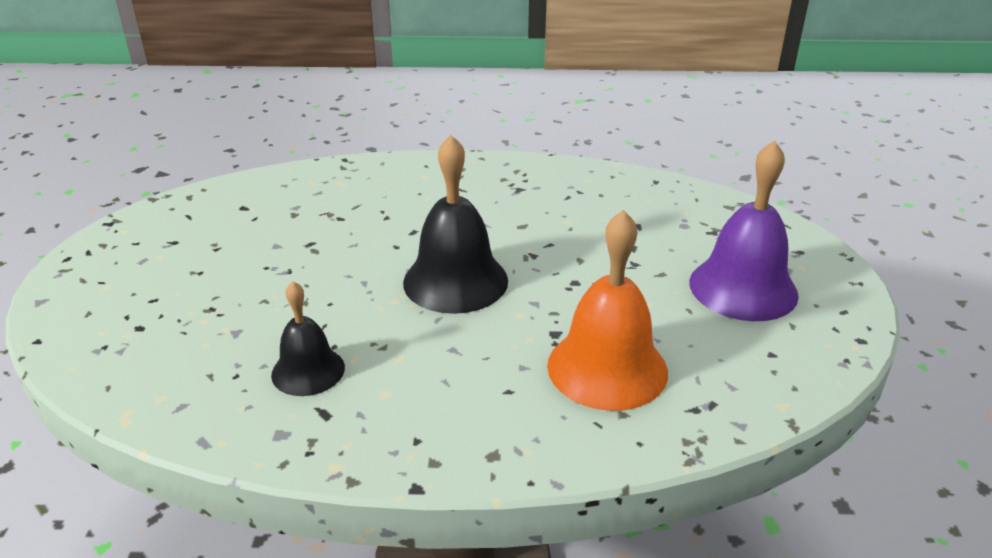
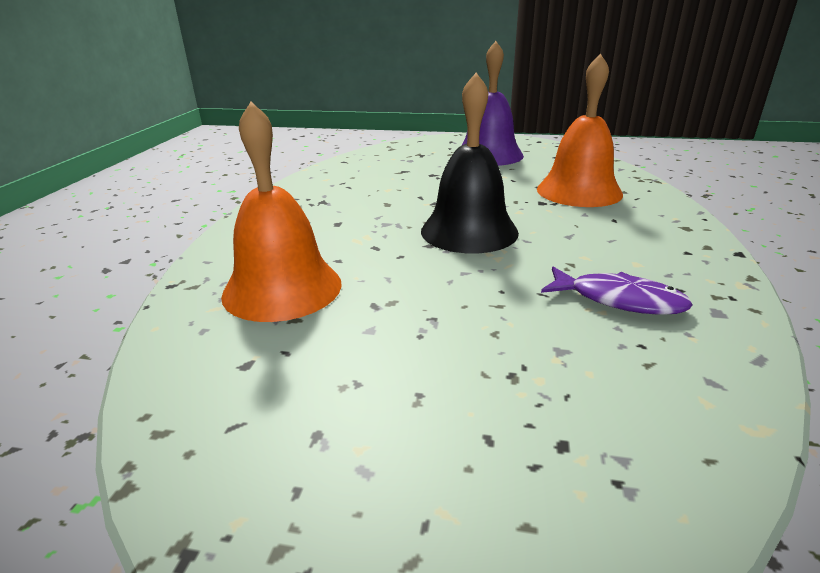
camera: 80 degrees left, 5 degrees down
(308, 371) = (619, 300): black bell -> purple fish
(337, 201) = (282, 288): none -> orange bell

